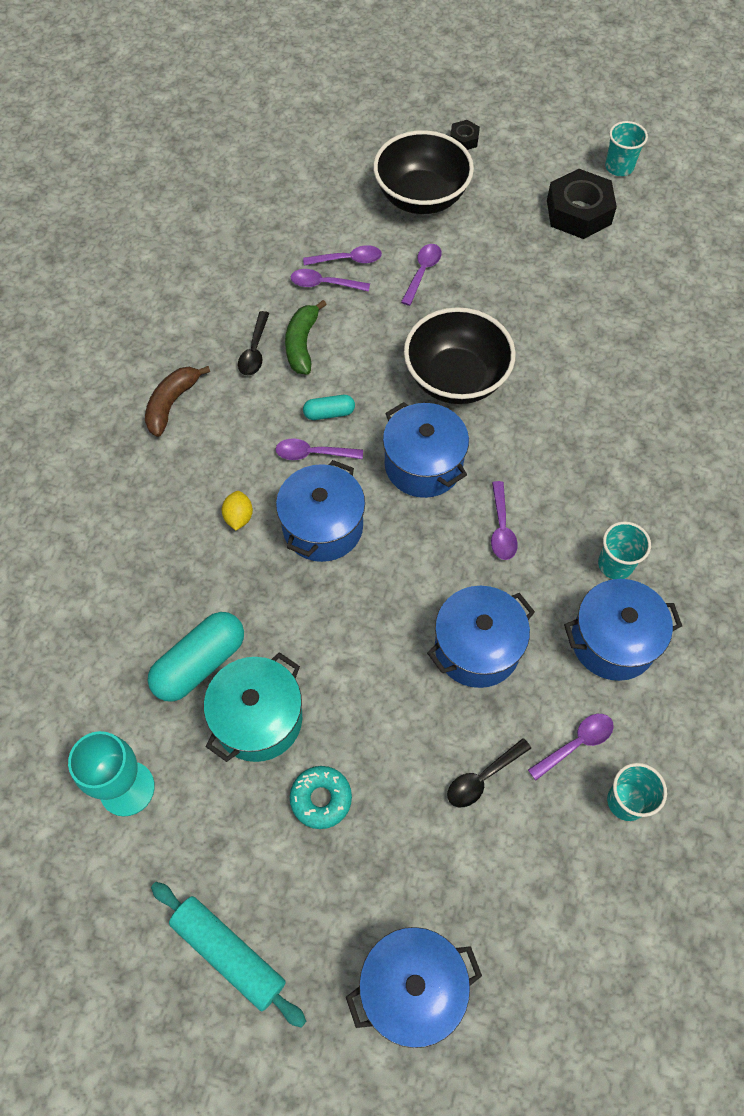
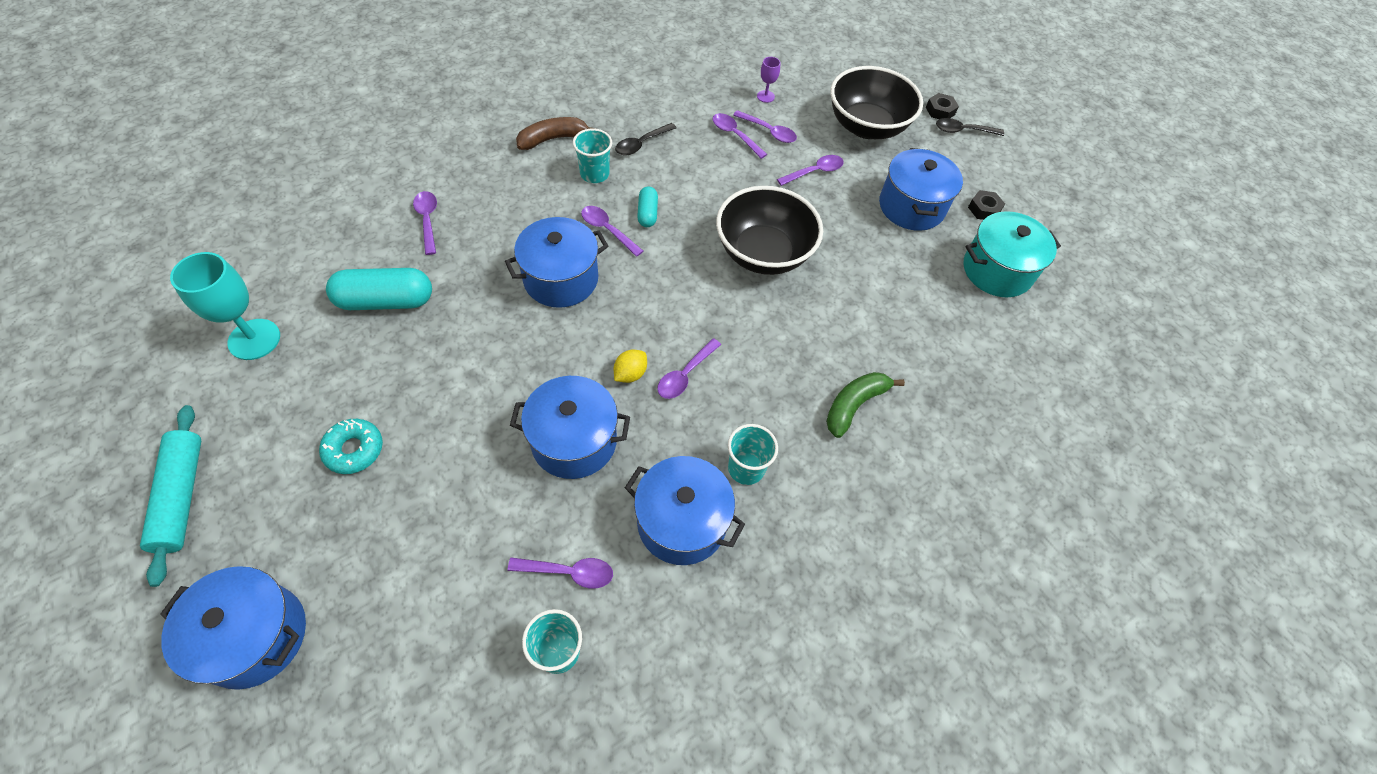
camera: 35 degrees right, 5 degrees down
(150, 565) = (427, 220): none -> purple spoon
(239, 517) = (514, 233): yellow lemon -> yellow lemon (630, 374)
(258, 719) = (378, 364): turquoise pot -> turquoise pot (997, 270)
(302, 344) = (678, 160): green banana -> green banana (854, 405)
(311, 226) = (765, 96): none -> purple goblet
(329, 413) = (647, 213): turquoise capsule -> turquoise capsule turned 60 degrees clockwise
(423, 465) = (675, 291): blue pot -> blue pot (911, 206)
(482, 778) = (474, 534): black spoon -> black spoon (963, 131)
(578, 212) = (984, 209): black nut -> black nut, size x0.48
(619, 167) = (1052, 200): turquoise cup -> turquoise cup (594, 174)

